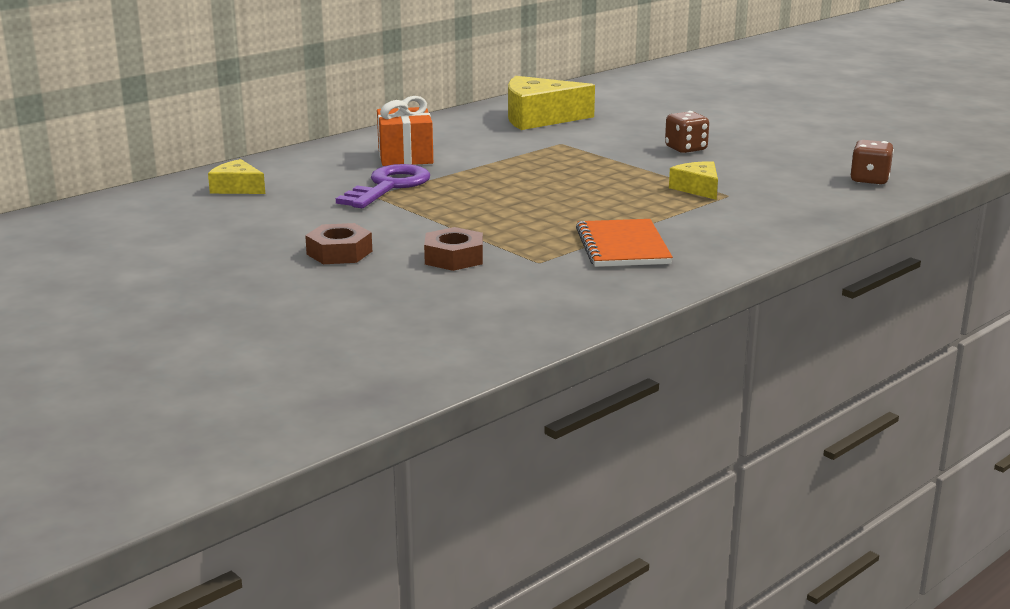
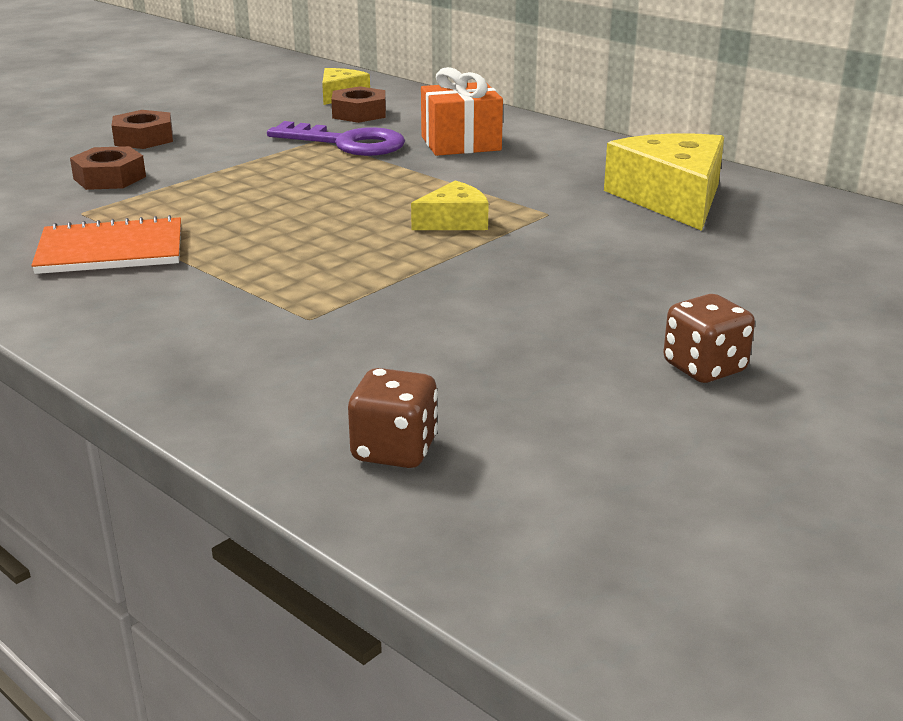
camera: 85 degrees right, 5 degrees up
(302, 182) = (359, 113): none -> brown nut
(686, 149) = (548, 292): brown dice -> brown dice (704, 368)
(697, 188) = (339, 297): yellow cheese -> yellow cheese (454, 221)

